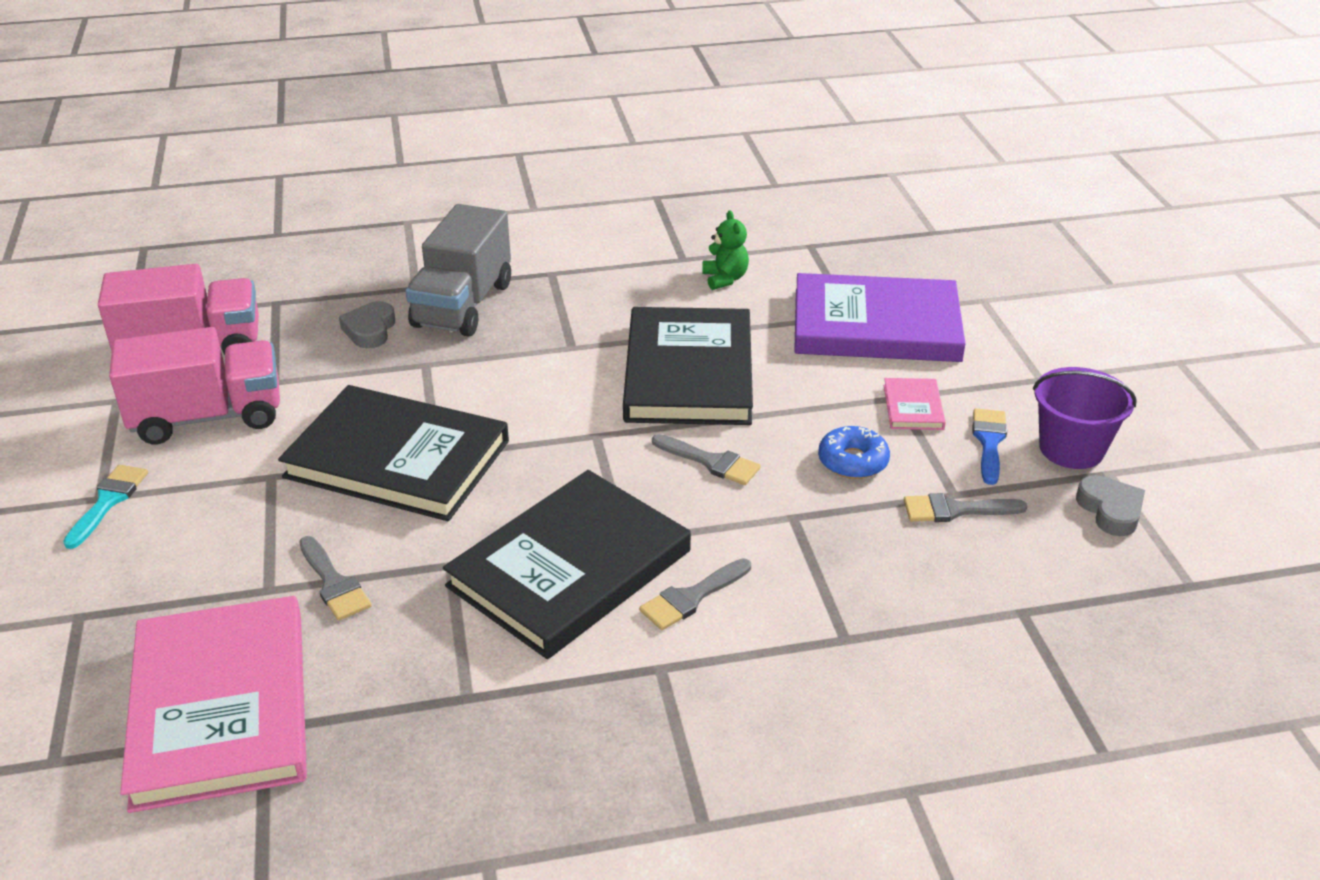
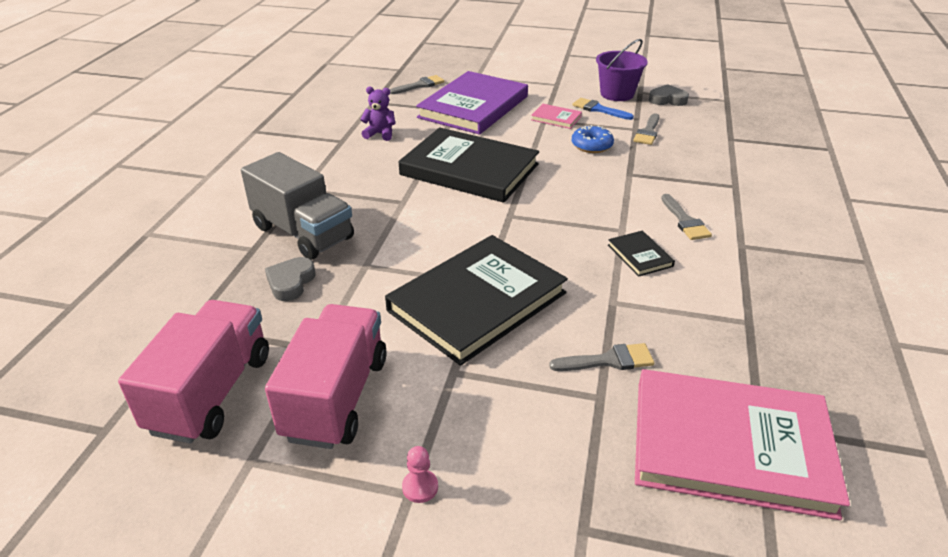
camera: 65 degrees left, 0 degrees up
(108, 501) = (420, 487): turquoise brush -> pink pawn
(370, 330) = (291, 282): grey heart -> grey heart turned 75 degrees clockwise
(569, 568) = (640, 255): black book -> black book, size x0.42
(711, 462) = (564, 185): grey brush -> grey brush (420, 85)
(725, 279) = (380, 134): green teddy bear -> purple teddy bear

